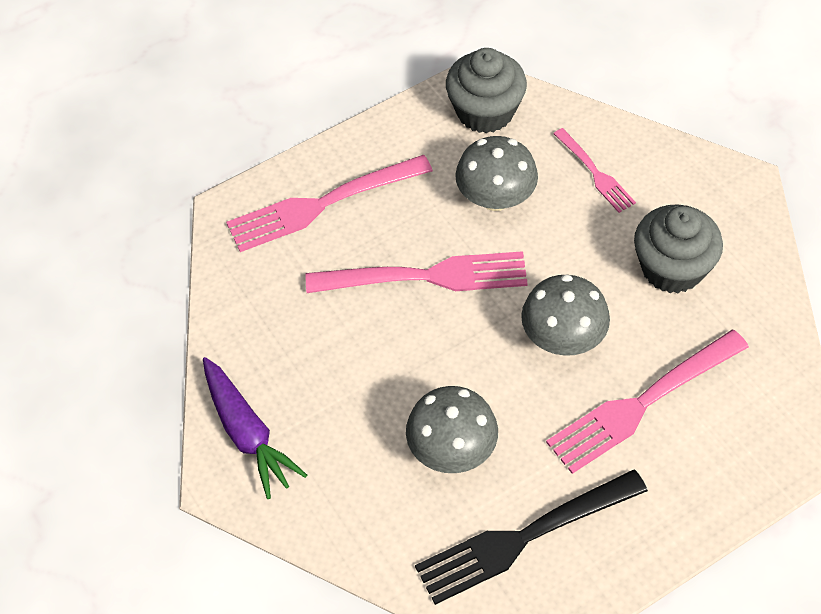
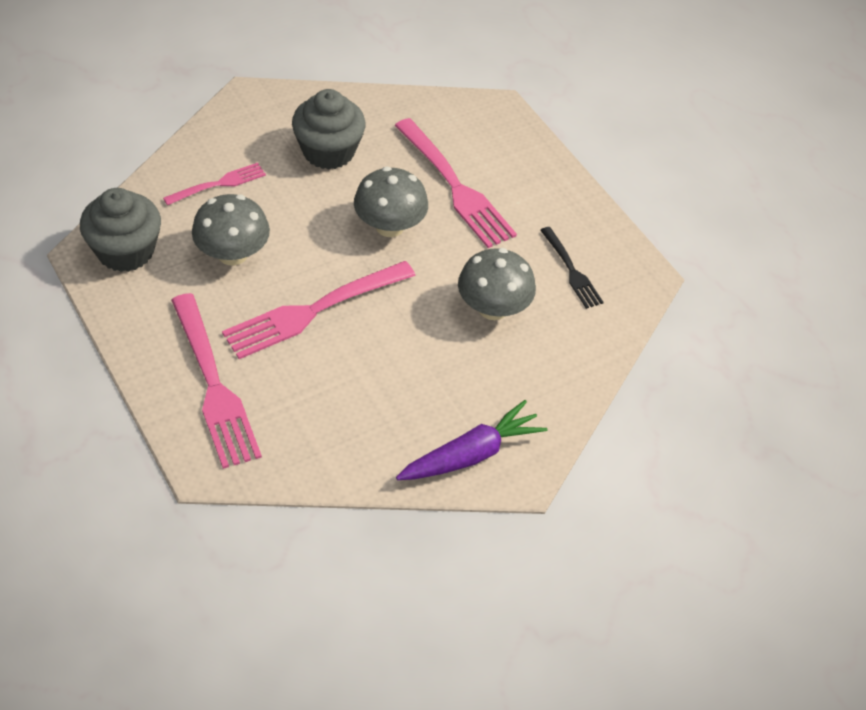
camera: 95 degrees left, 5 degrees down
(426, 276) = (314, 311): pink fork -> pink fork turned 120 degrees counterclockwise
(524, 537) = (571, 270): black fork -> black fork, size x0.55

